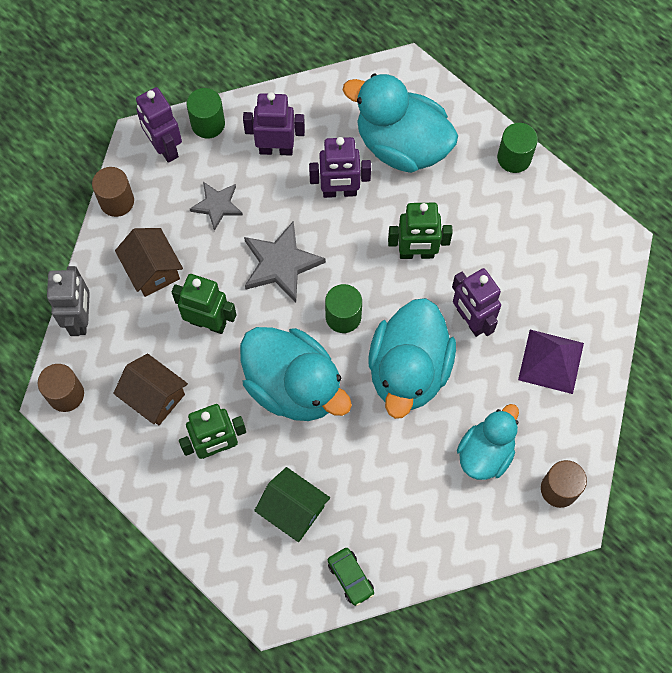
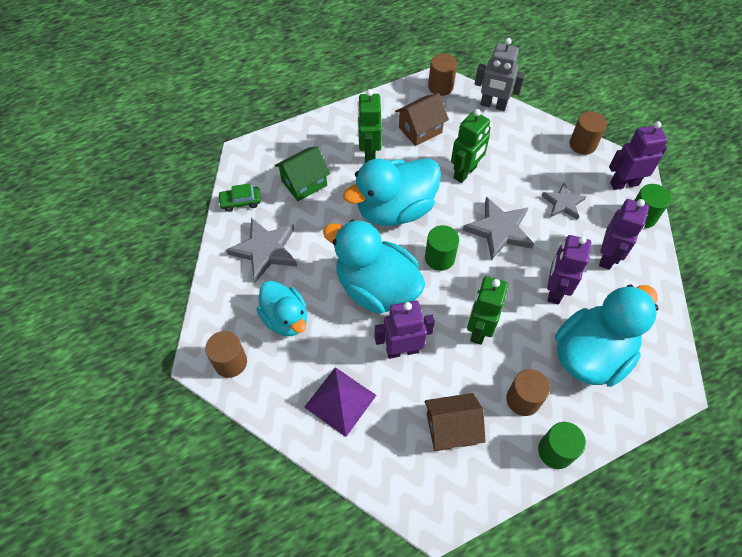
camera: 110 degrees right, 10 degrees down
(152, 270) = (518, 151): brown house -> brown house (451, 429)
(408, 514) = (265, 250): none -> grey star
(475, 195) = (523, 399): none -> brown cylinder

